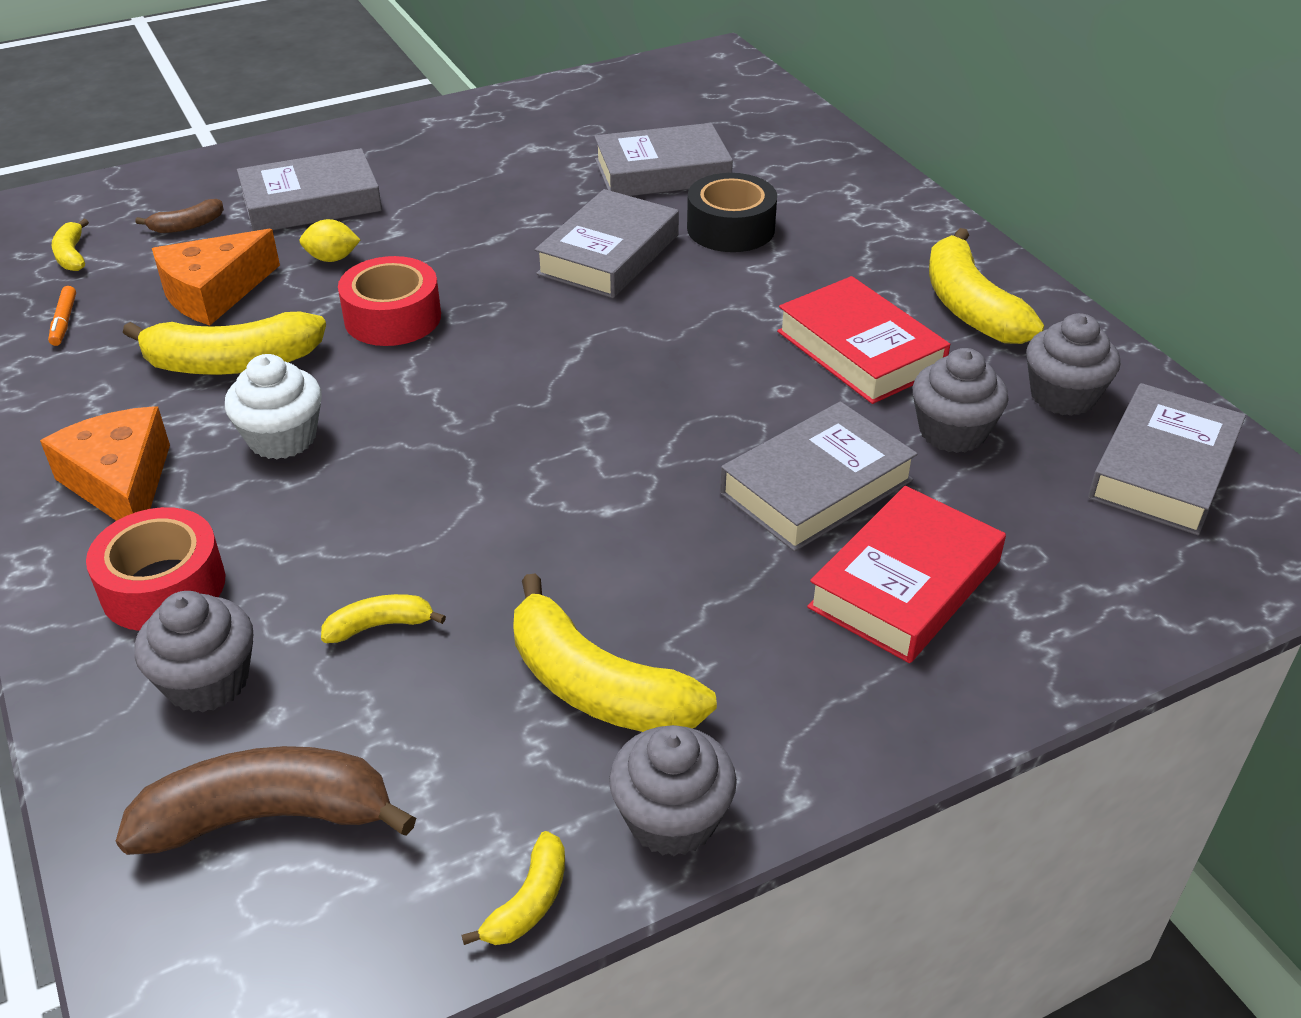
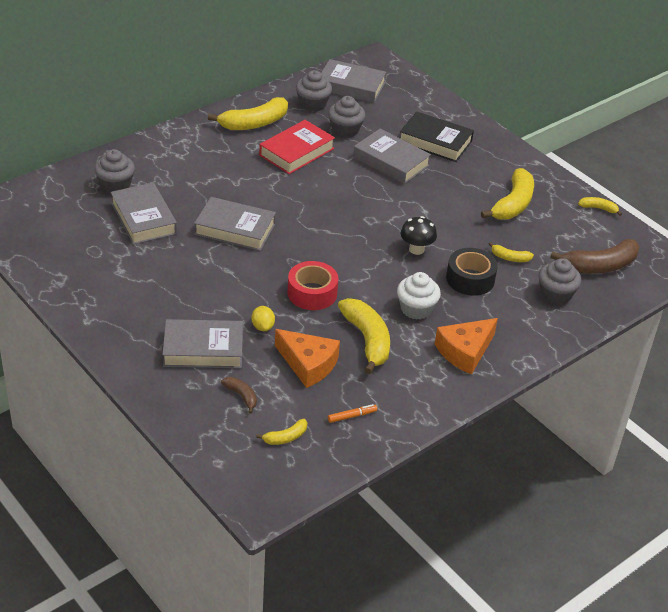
camera: 105 degrees left, 0 degrees up
(163, 586) = (517, 320): red tape -> none
(268, 816) = (600, 266): brown banana -> brown banana turned 90 degrees counterclockwise
(311, 202) = (203, 349): grey book -> grey book turned 60 degrees counterclockwise
(380, 625) = (510, 258): yellow banana -> yellow banana turned 45 degrees counterclockwise
(470, 471) = (416, 249): none -> black mushroom
(672, 819) = (556, 185): grey cupcake -> grey cupcake (115, 185)
(730, 228) = (200, 192): black tape -> black tape (470, 279)
(905, 584) = (435, 142): red book -> black book

